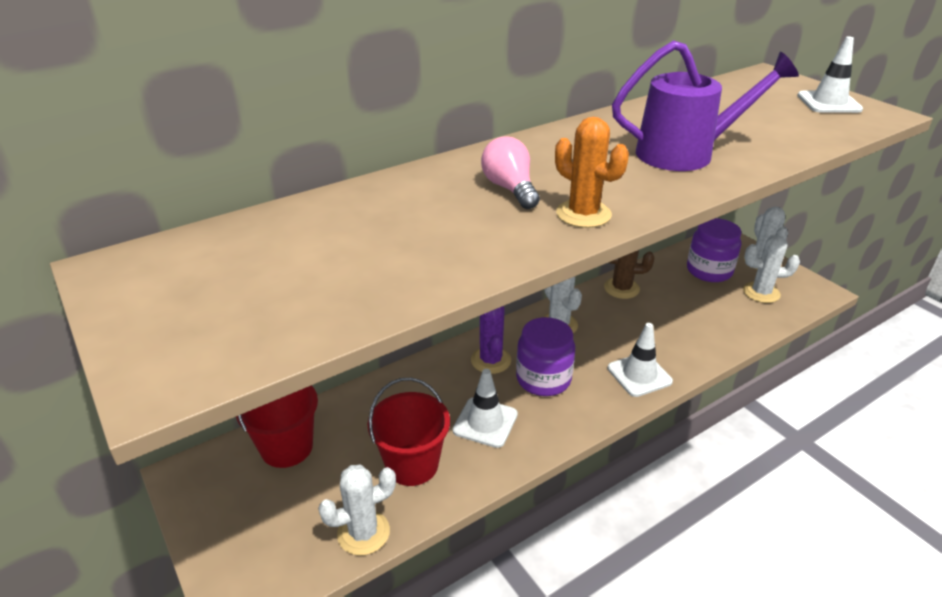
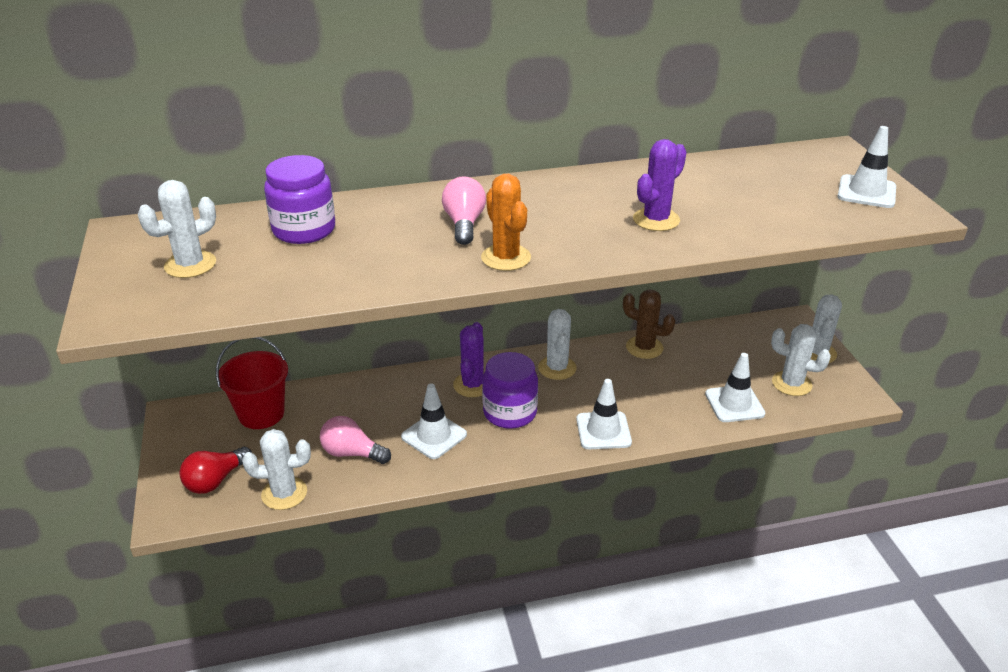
camera: 20 degrees right, 0 degrees up
(228, 292) = (190, 265): none -> white cactus
(274, 541) = (215, 480): none -> red light bulb
(412, 464) = (352, 453): red bucket -> pink light bulb
(686, 153) = (656, 220): purple watering can -> purple cactus
(709, 271) = (751, 350): purple jar -> purple jar (304, 230)
(730, 321) = (734, 404): none -> white traffic cone

